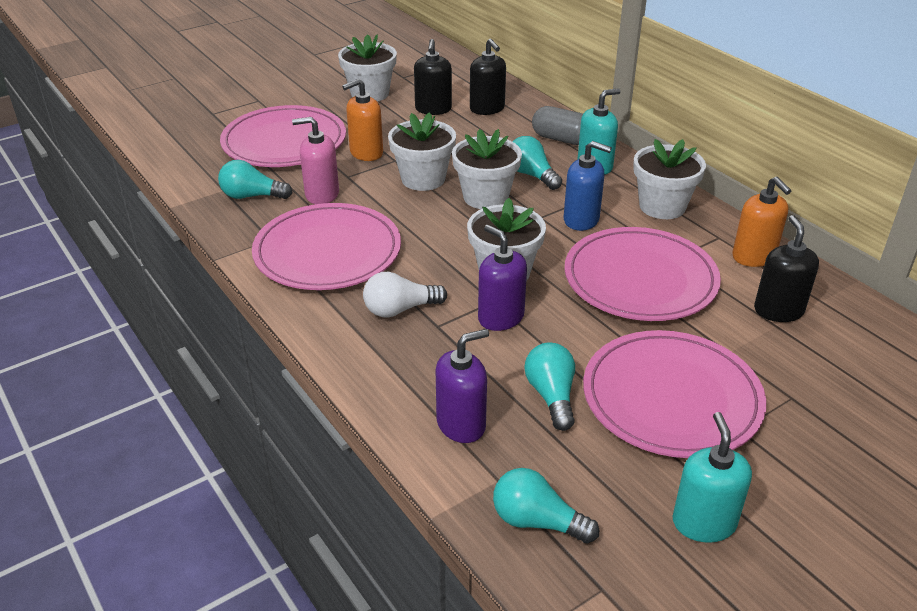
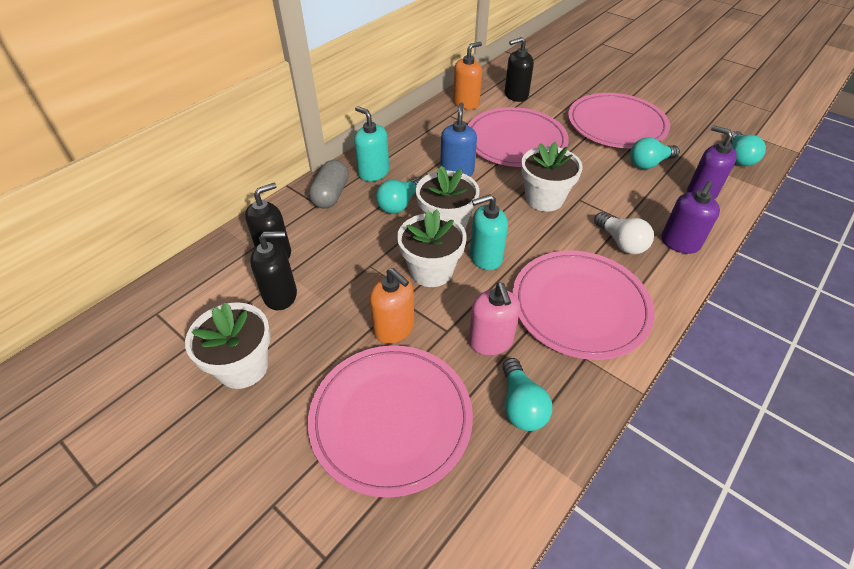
camera: 105 degrees left, 10 degrees up
(500, 317) = (594, 193): purple soap dispenser -> purple soap dispenser (679, 243)
(662, 206) = (422, 138): white flower pot -> none
(703, 523) = (690, 113): turquoise soap dispenser -> turquoise soap dispenser (485, 257)

